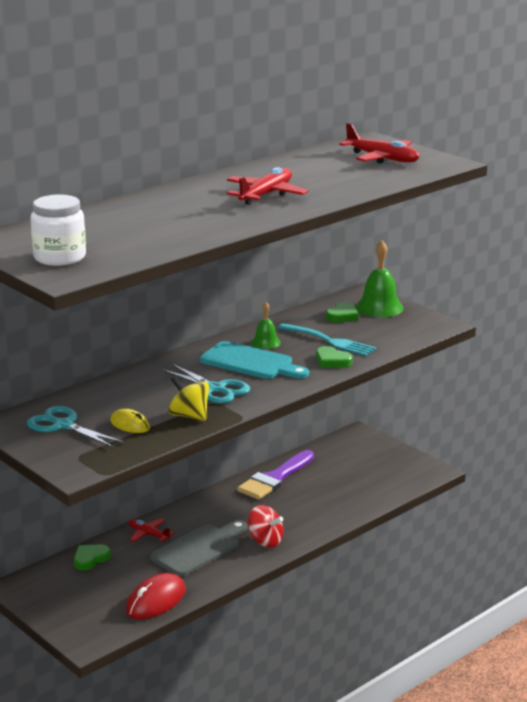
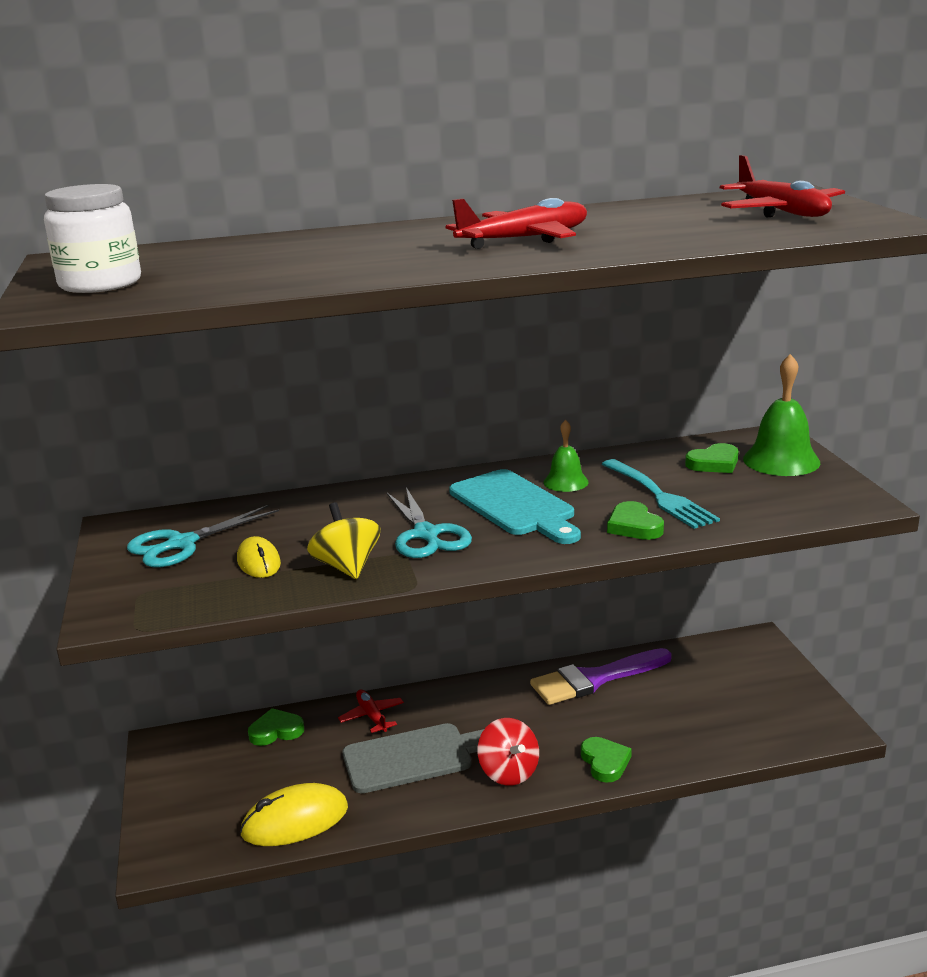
camera: 30 degrees right, 0 degrees up
(63, 425) = (181, 544): turquoise scissors -> turquoise scissors turned 105 degrees counterclockwise
(156, 600) = (295, 821): red mouse -> yellow mouse
(318, 521) = (605, 762): none -> green heart

